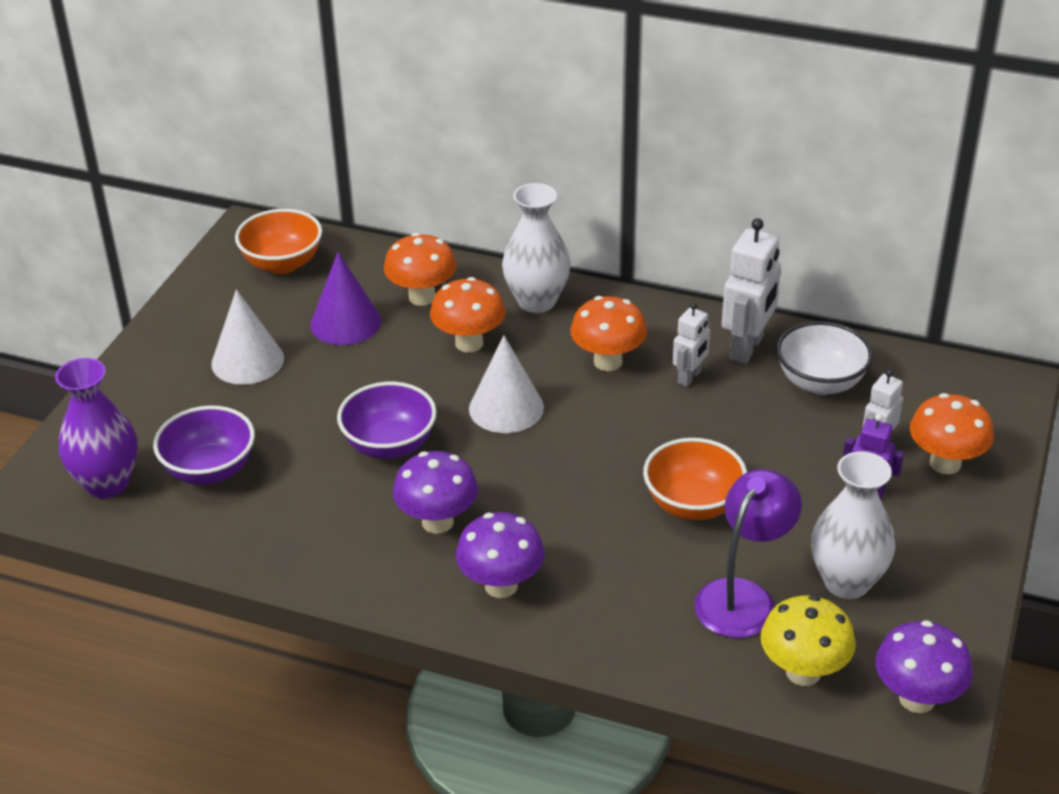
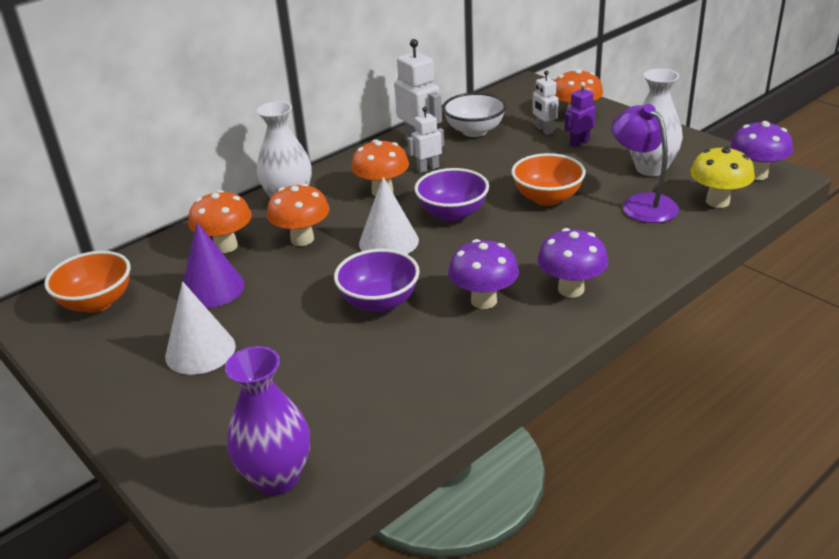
camera: 60 degrees left, 5 degrees down
(210, 470) = (320, 406): purple bowl -> purple bowl (452, 214)
(689, 377) = (428, 168): white robot -> white robot turned 90 degrees counterclockwise

